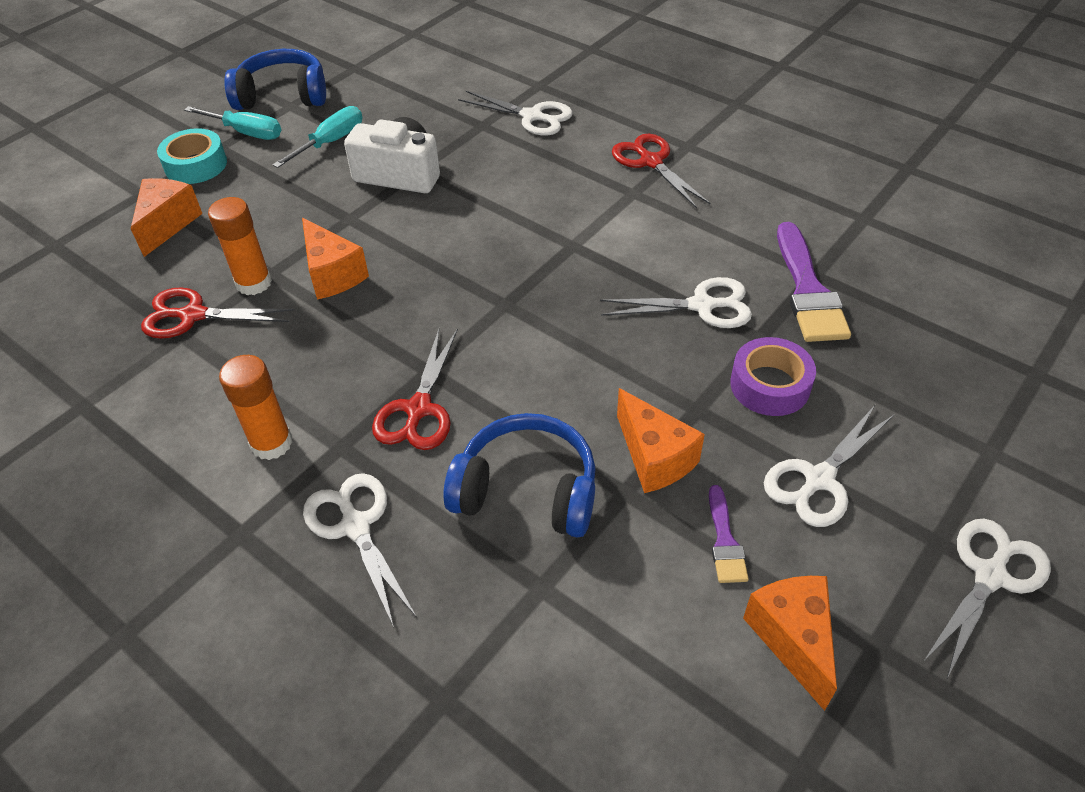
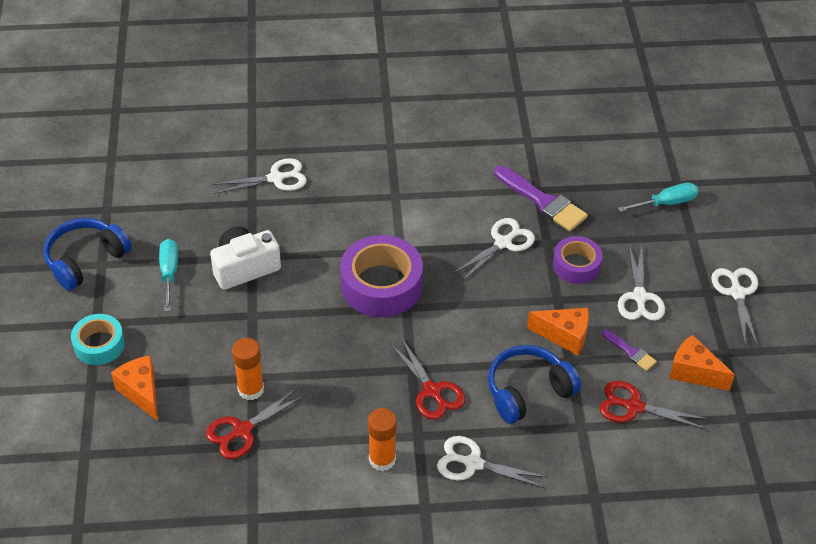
camera: 45 degrees left, 0 degrees up
(246, 132) = (99, 302): turquoise screwdriver -> turquoise screwdriver (666, 203)
(332, 274) = (290, 354): orange cheese -> none
(508, 266) = (381, 285): none -> purple tape
(651, 162) = (382, 169): red scissors -> red scissors (634, 406)

